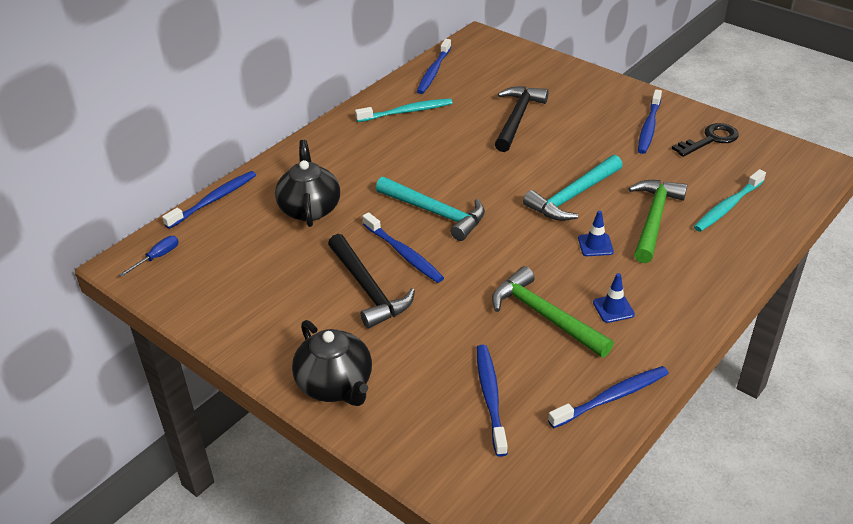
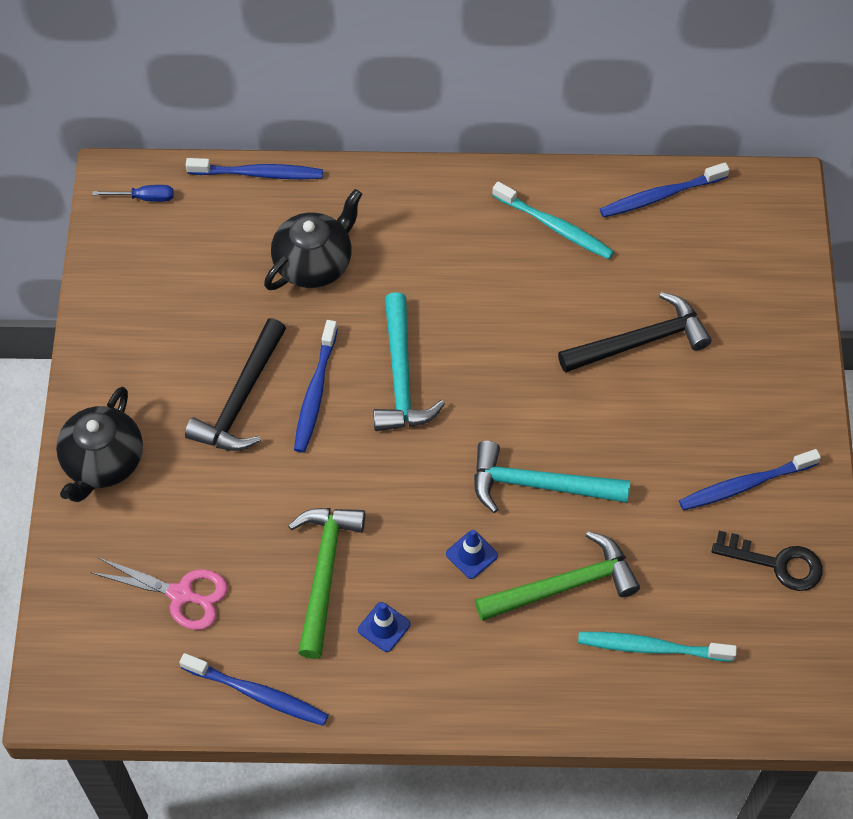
camera: 50 degrees right, 20 degrees up
(490, 398) = (181, 594): blue toothbrush -> pink scissors

